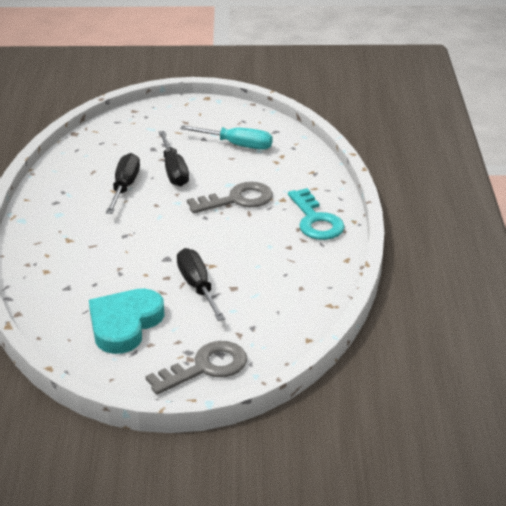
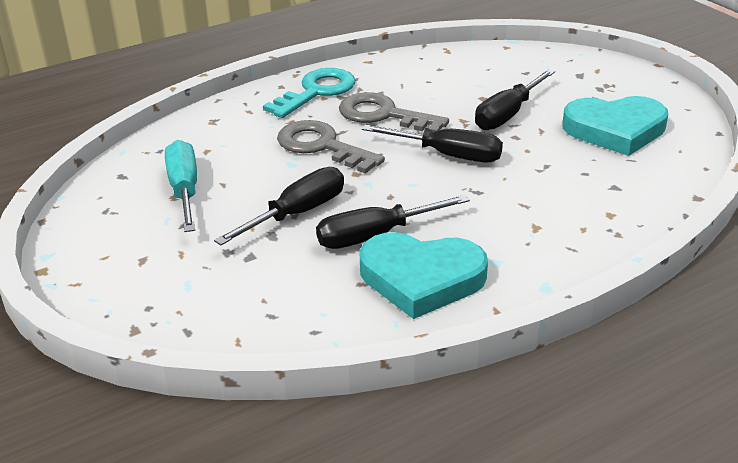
camera: 120 degrees left, 0 degrees up
(74, 187) = (421, 278): none -> turquoise heart
(175, 240) = (447, 155): none -> black screwdriver
(206, 367) = (606, 74): grey key -> grey key (383, 115)

